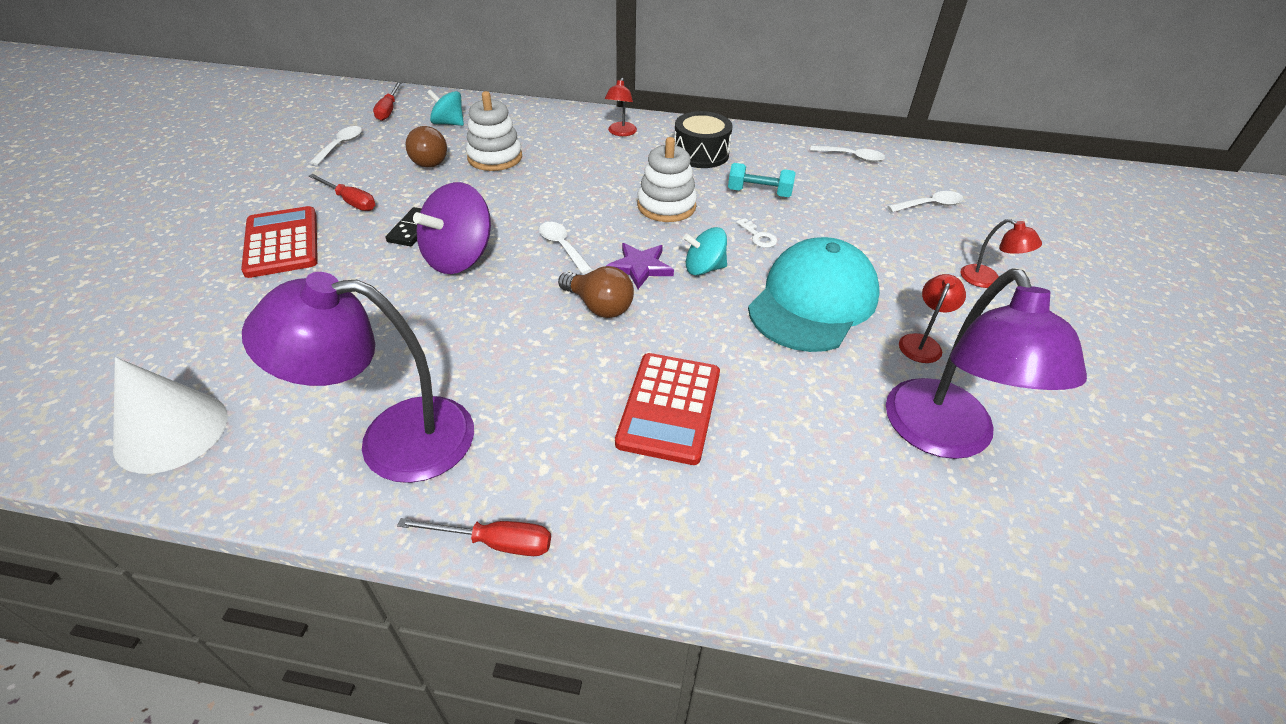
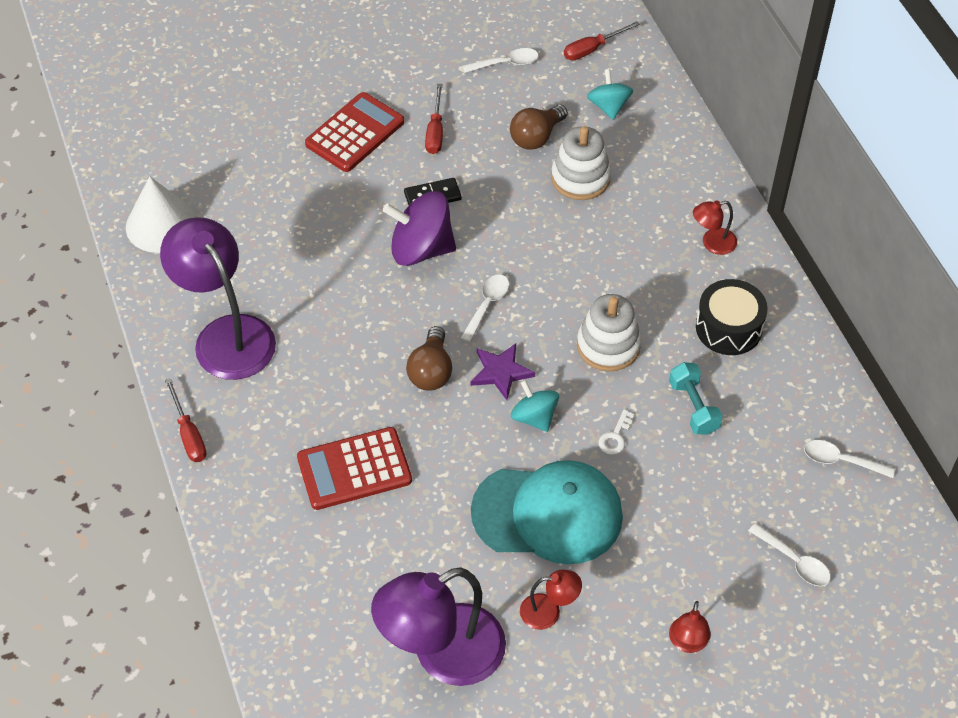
camera: 60 degrees right, 10 degrees up
(851, 157) = (841, 461): white spoon -> white spoon turned 120 degrees clockwise

